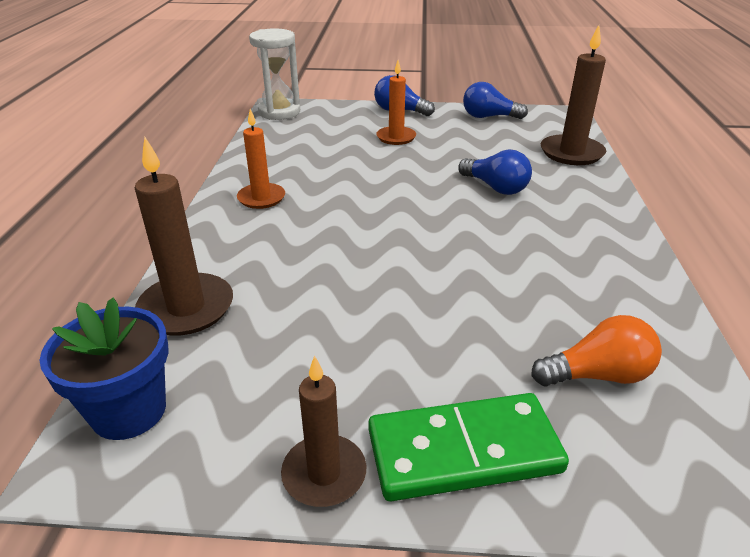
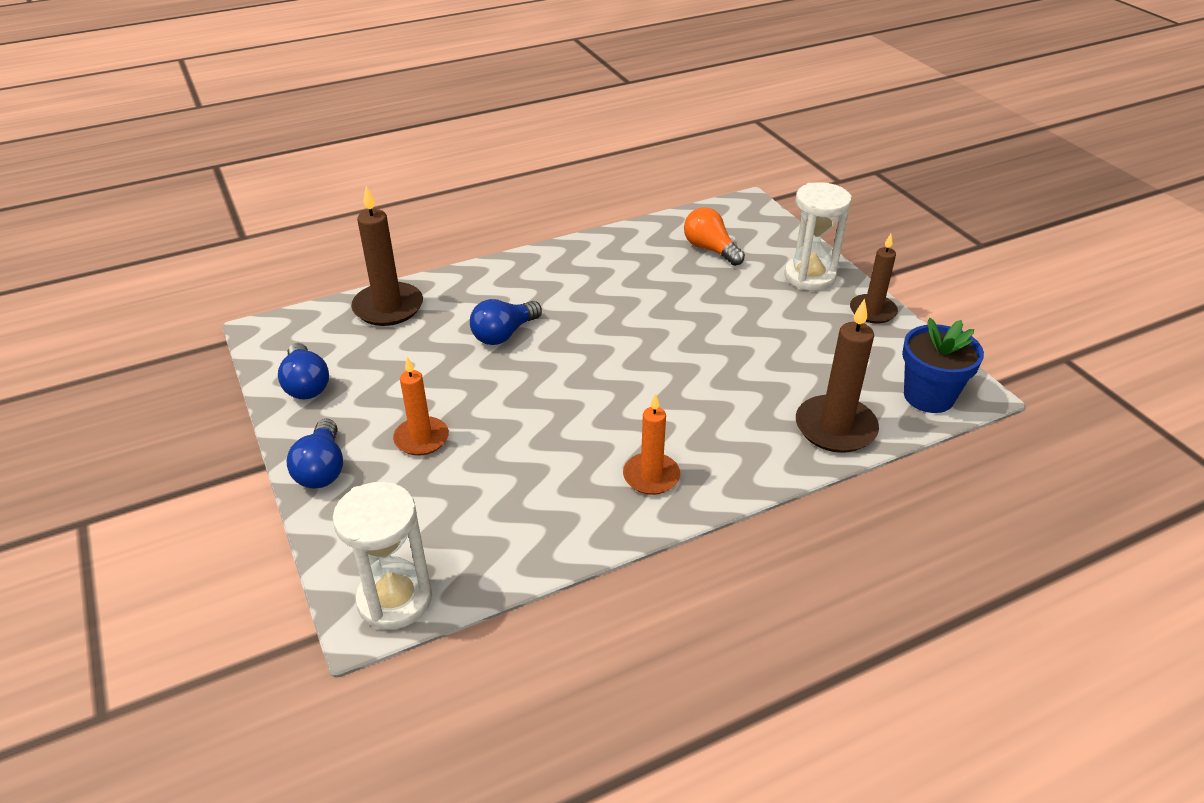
camera: 120 degrees left, 5 degrees up
(463, 450) = (809, 277): green domino -> white hourglass
(495, 187) = (504, 334): blue light bulb -> blue light bulb turned 150 degrees counterclockwise

